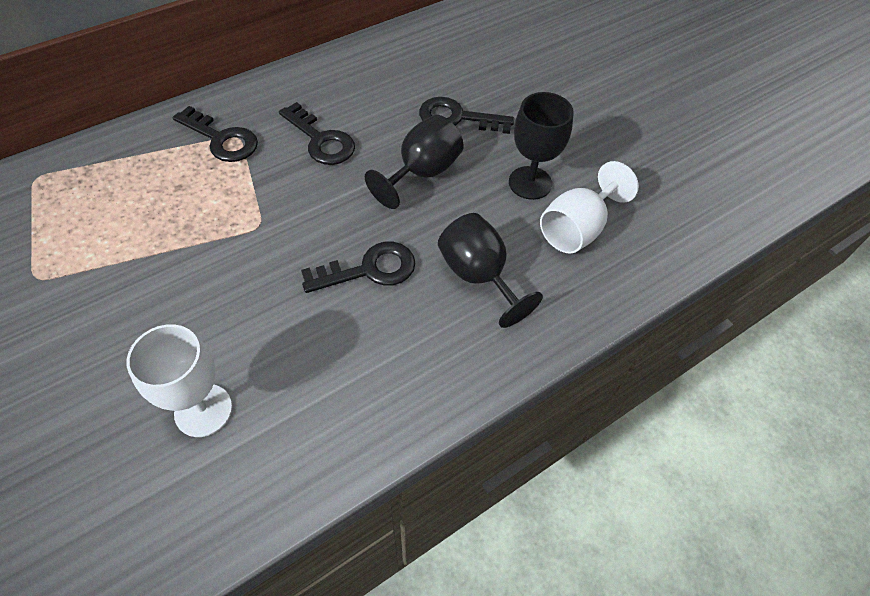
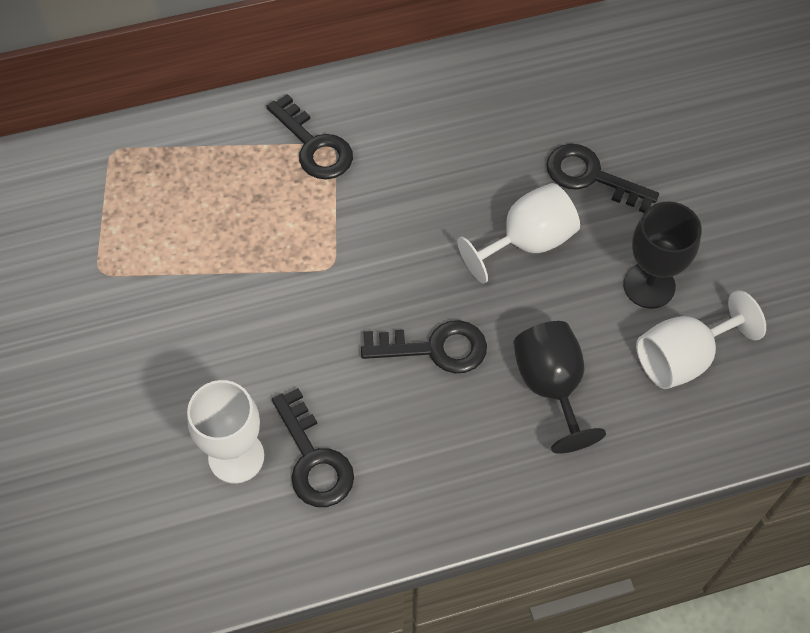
camera: 20 degrees right, 5 degrees up
(321, 140) = (423, 172): black key -> black key (313, 459)
(422, 173) = (527, 242): black goblet -> white goblet

